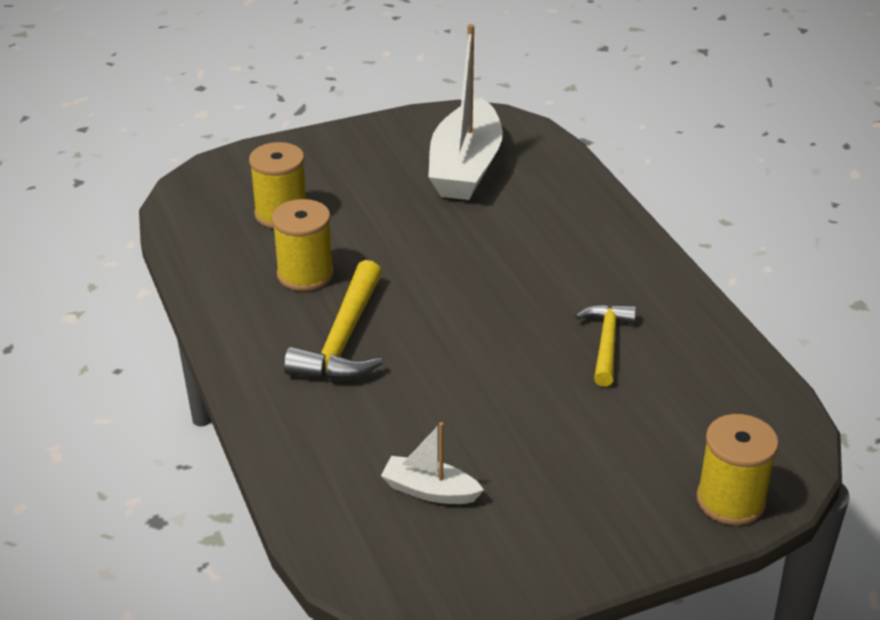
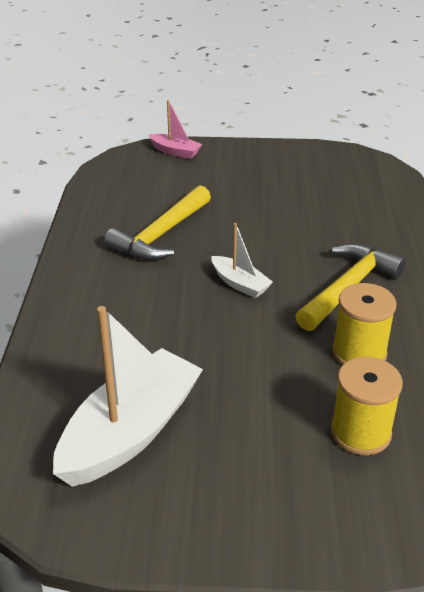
camera: 155 degrees left, 0 degrees up
(430, 491) = (333, 192): white boat -> white boat (240, 284)
(607, 343) = (161, 235): yellow hammer -> yellow hammer, size x1.51
(730, 500) = (175, 152): yellow spool -> pink boat

